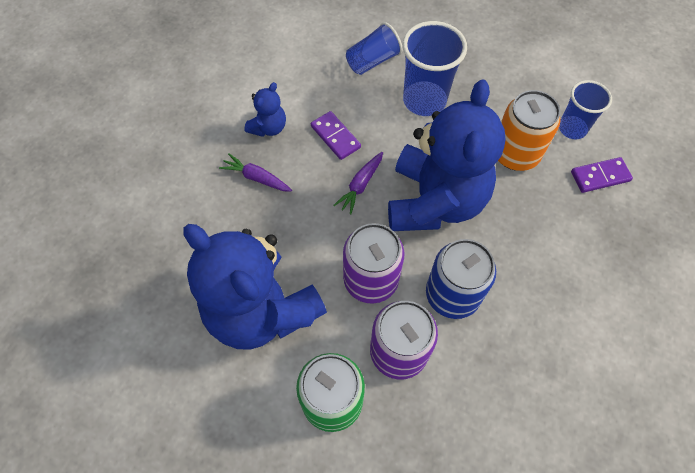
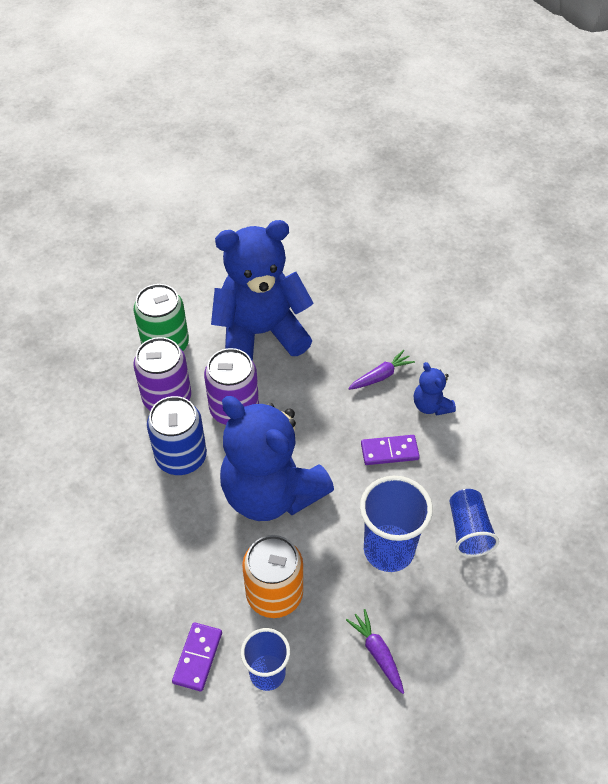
camera: 120 degrees right, 10 degrees down
(360, 185) = (325, 445): purple carrot -> purple carrot (377, 653)

